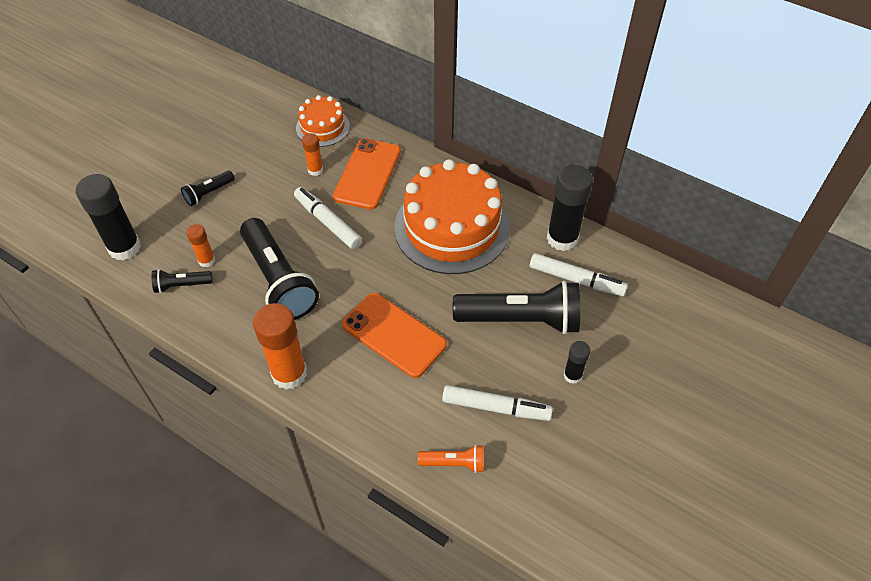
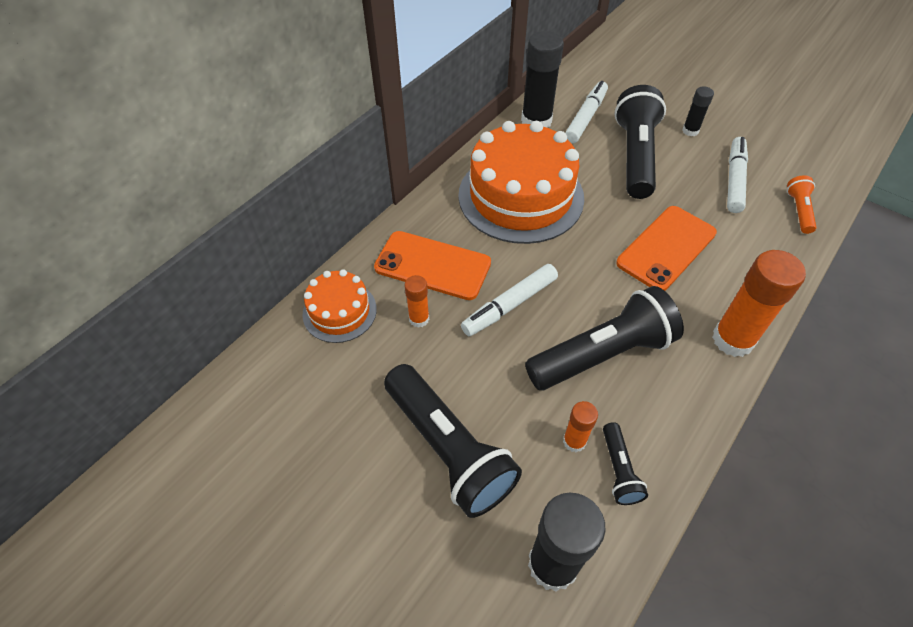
camera: 85 degrees left, 0 degrees up
(208, 193) = (448, 449): black flashlight -> black flashlight, size x2.12

